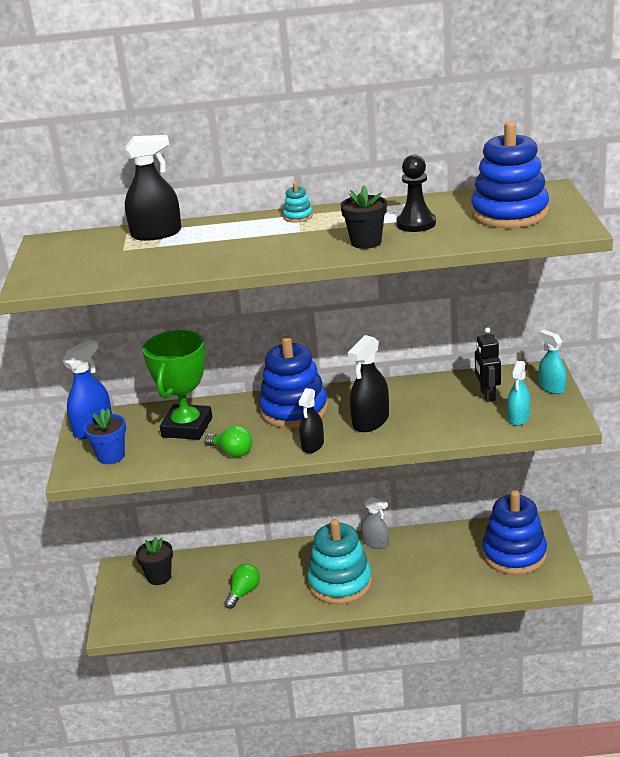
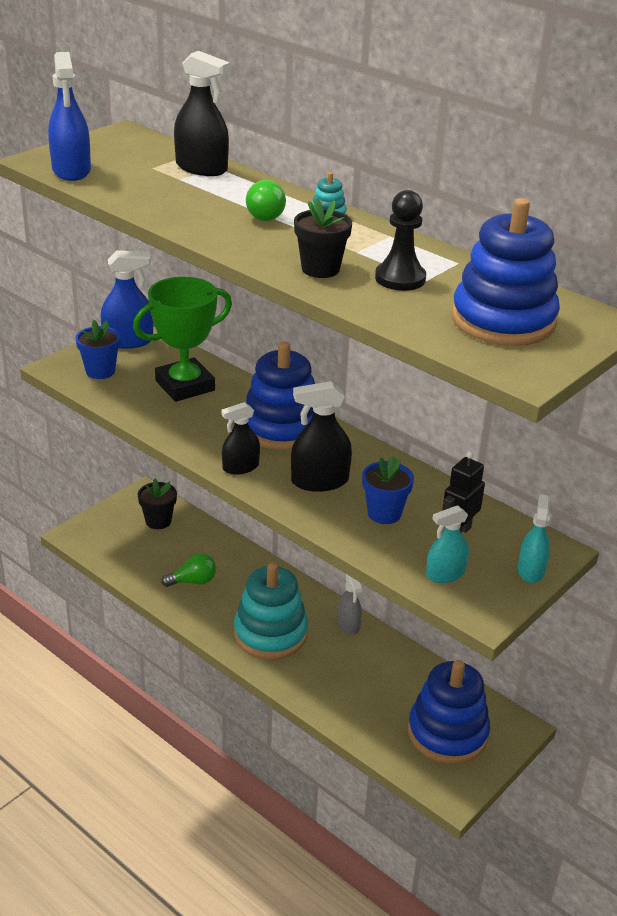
camera: 40 degrees right, 5 degrees up
(73, 278) = (71, 170): none -> blue spray bottle
(232, 452) = (177, 428): green light bulb -> green light bulb (263, 215)
(435, 412) = (384, 513): none -> blue flower pot

